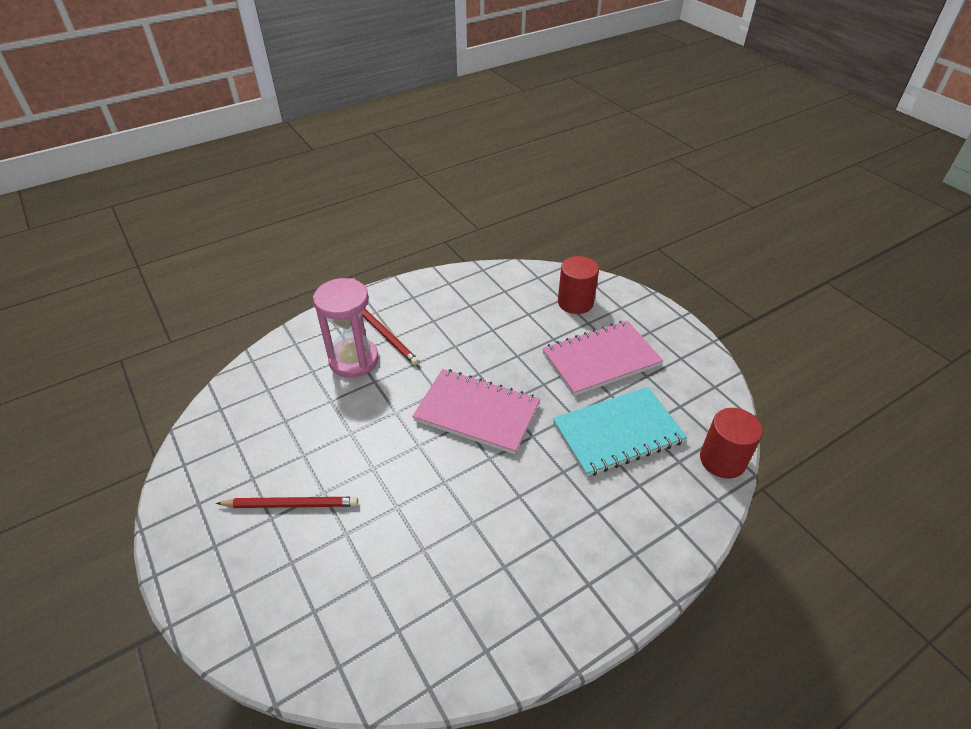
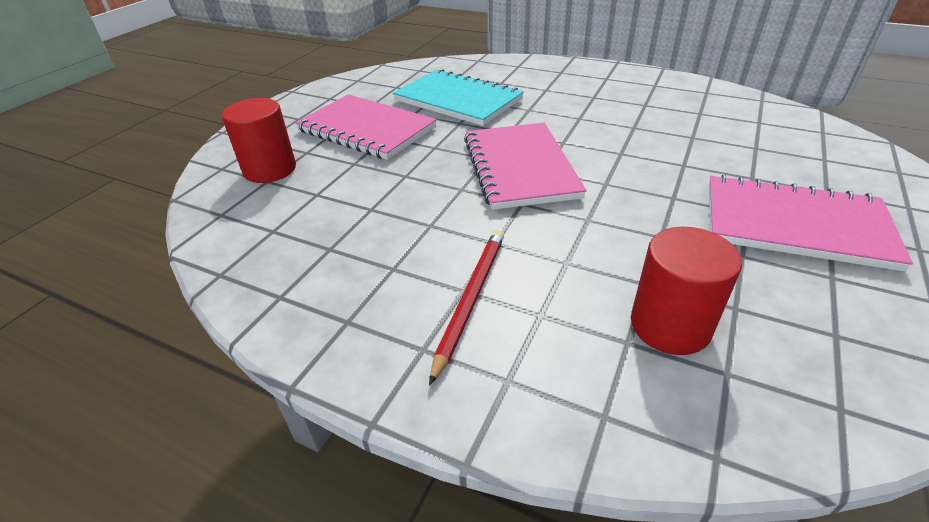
camera: 120 degrees left, 5 degrees down
(291, 504) = (795, 225): red pencil -> pink notebook
(354, 360) = (555, 305): pink hourglass -> none
(722, 460) = (439, 64): red cylinder -> red cylinder (670, 325)

